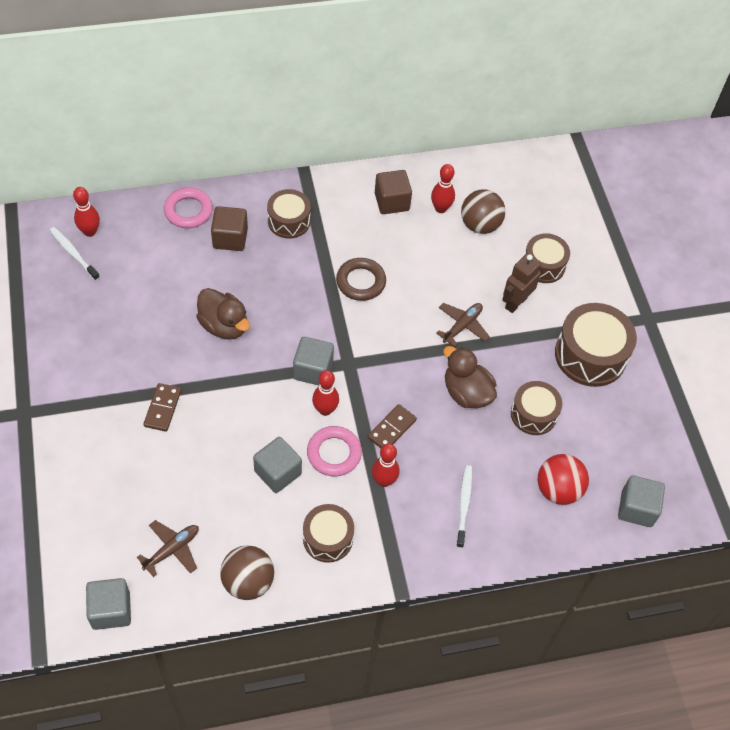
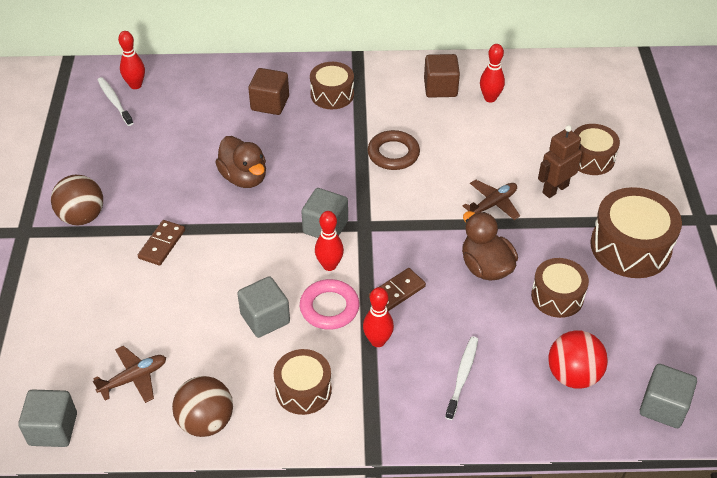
camera: 15 degrees right, 10 degrees down
(188, 211) = (235, 77): pink ring -> none
(480, 225) = (528, 116): brown ball -> brown ball (82, 217)

